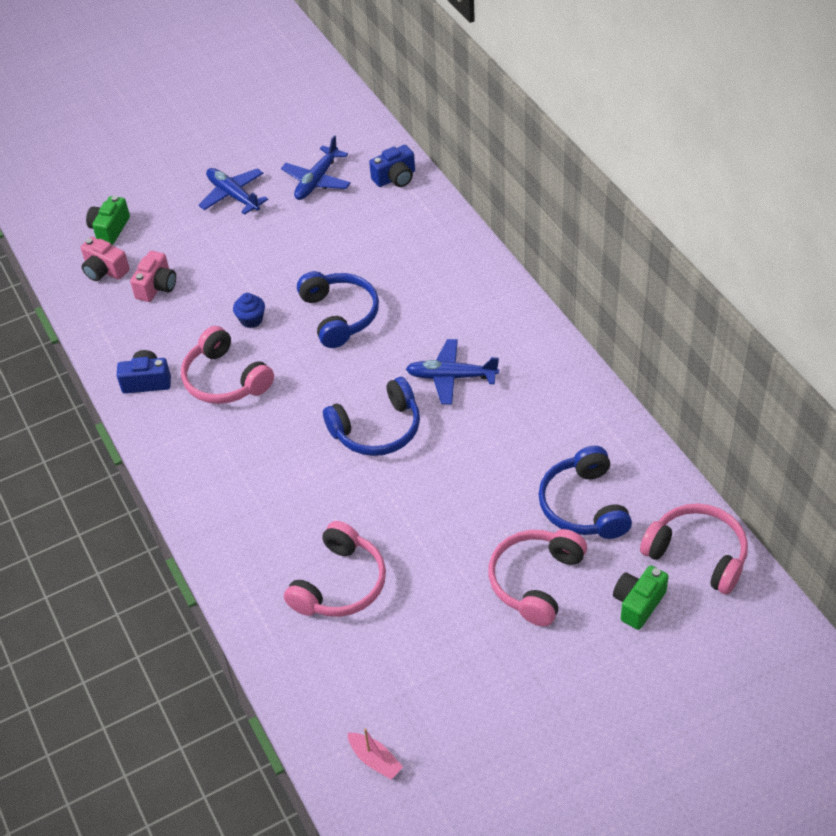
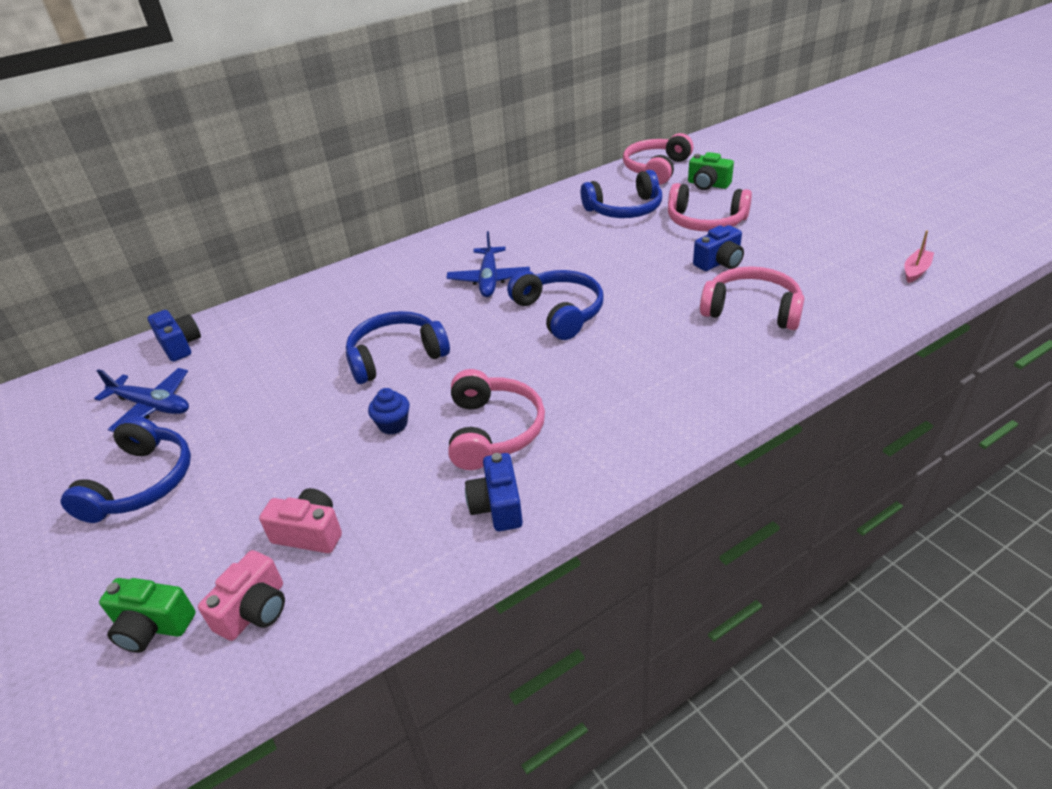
camera: 95 degrees left, 10 degrees down
(225, 380) = (493, 431): pink headphones -> pink headphones turned 45 degrees counterclockwise
(233, 195) = (142, 483): blue plane -> blue headphones
(438, 575) = (719, 262): none -> blue camera

